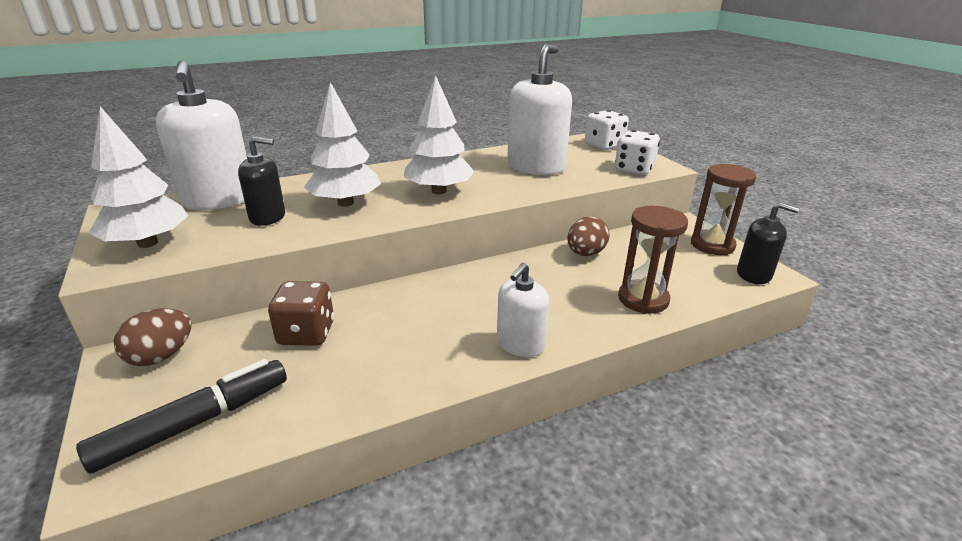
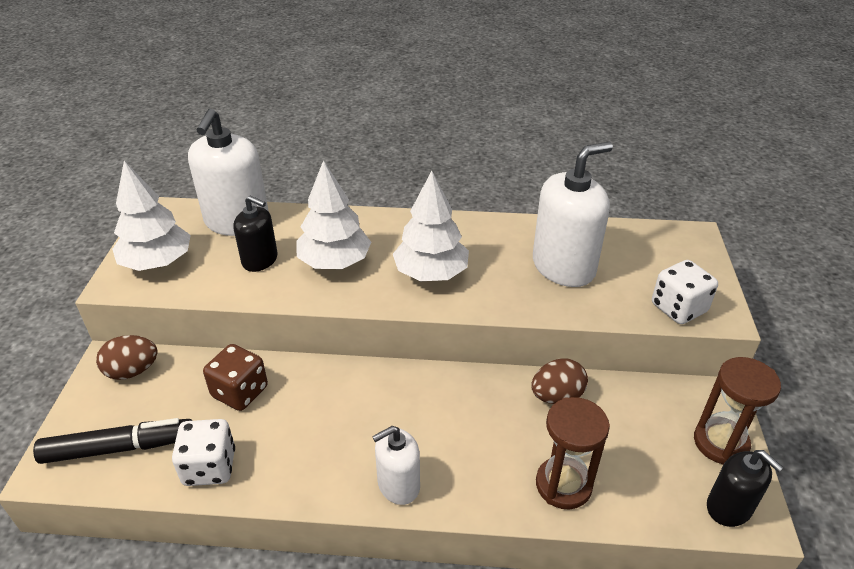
camera: 30 degrees right, 10 degrees up
(604, 145) = (681, 252): white dice -> white dice (209, 467)

